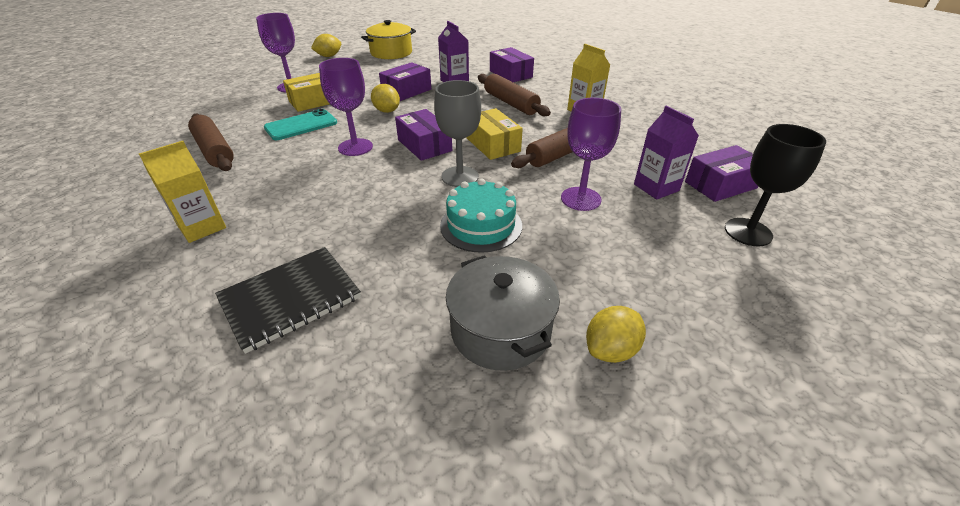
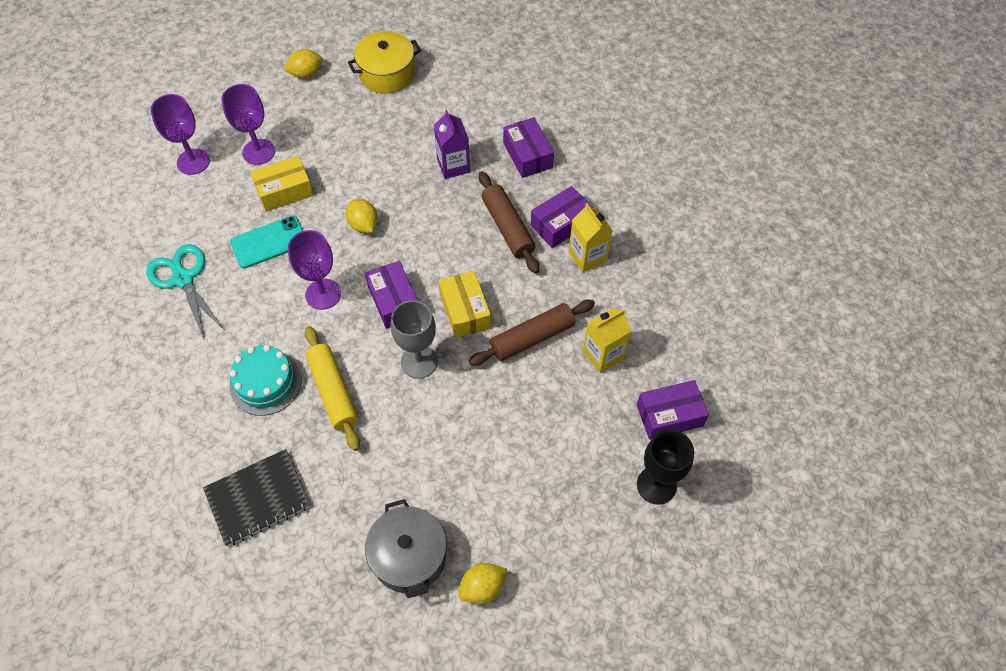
camera: 10 degrees right, 20 degrees up
(202, 227) = (183, 400): yellow carton -> yellow carton (603, 354)
(214, 151) = (183, 279): brown rolling pin -> turquoise scissors
(375, 204) = (333, 392): none -> yellow rolling pin
(406, 91) = (392, 182): purple box -> purple box (561, 224)
(481, 225) = (422, 437): turquoise cake -> turquoise cake (265, 383)
(580, 199) = (524, 415): purple goblet -> purple goblet (193, 161)
(656, 187) = (604, 409): purple carton -> none

